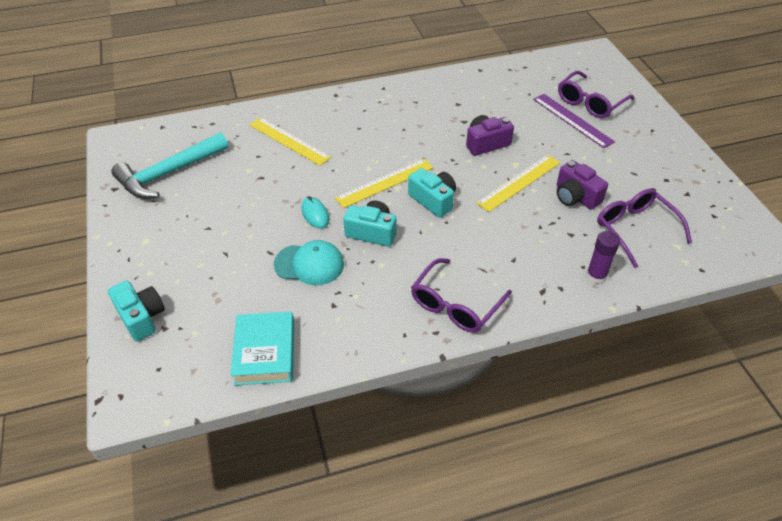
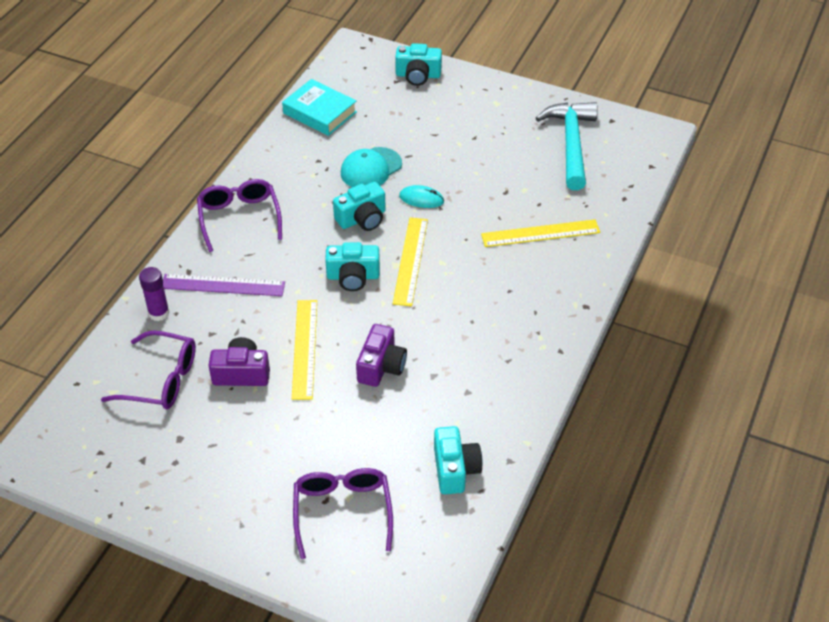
camera: 130 degrees right, 0 degrees up
(511, 82) = (455, 469): none -> turquoise camera
(572, 120) = (335, 467): purple ruler -> purple ruler (223, 285)

